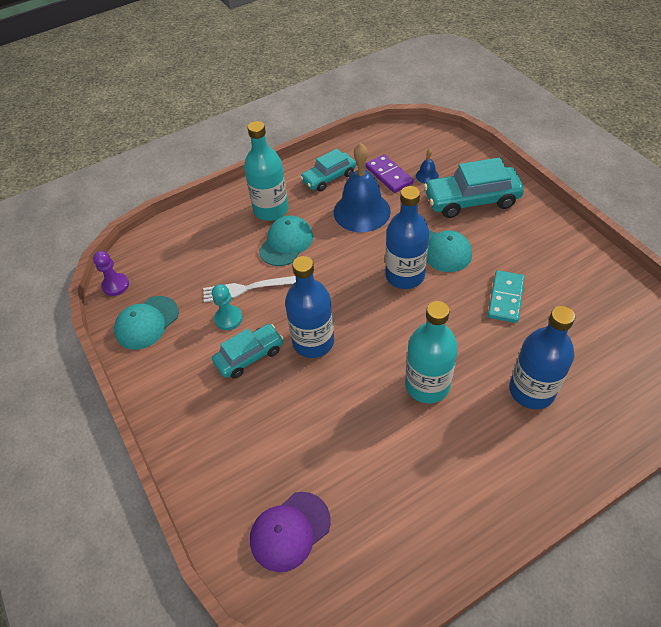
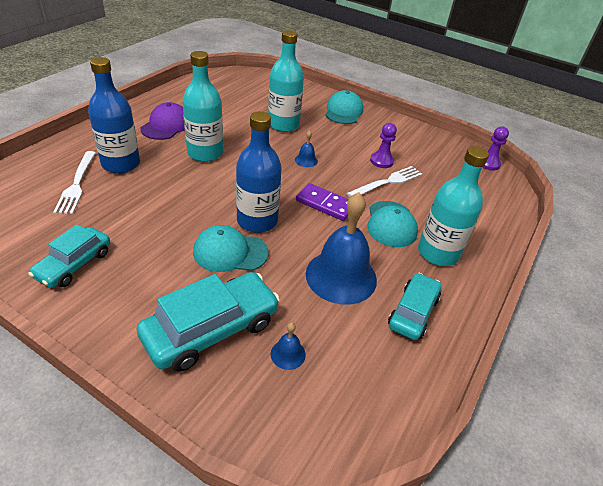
camera: 145 degrees right, 10 degrees down
(147, 322) = (436, 148): turquoise cap -> turquoise cap (343, 111)
(228, 318) = (381, 161): turquoise pawn -> purple pawn
(249, 356) = (345, 145): turquoise car -> turquoise car (74, 264)
(290, 531) = (259, 89): purple cap -> purple cap (166, 125)
(302, 418) = (283, 125): none -> turquoise bottle
(313, 342) = (306, 160): blue bottle -> blue bell
(389, 175) = (340, 338): purple domino -> purple domino (325, 204)
(505, 298) = (149, 222): turquoise domino -> none
(580, 368) = (77, 184): none -> white fork

